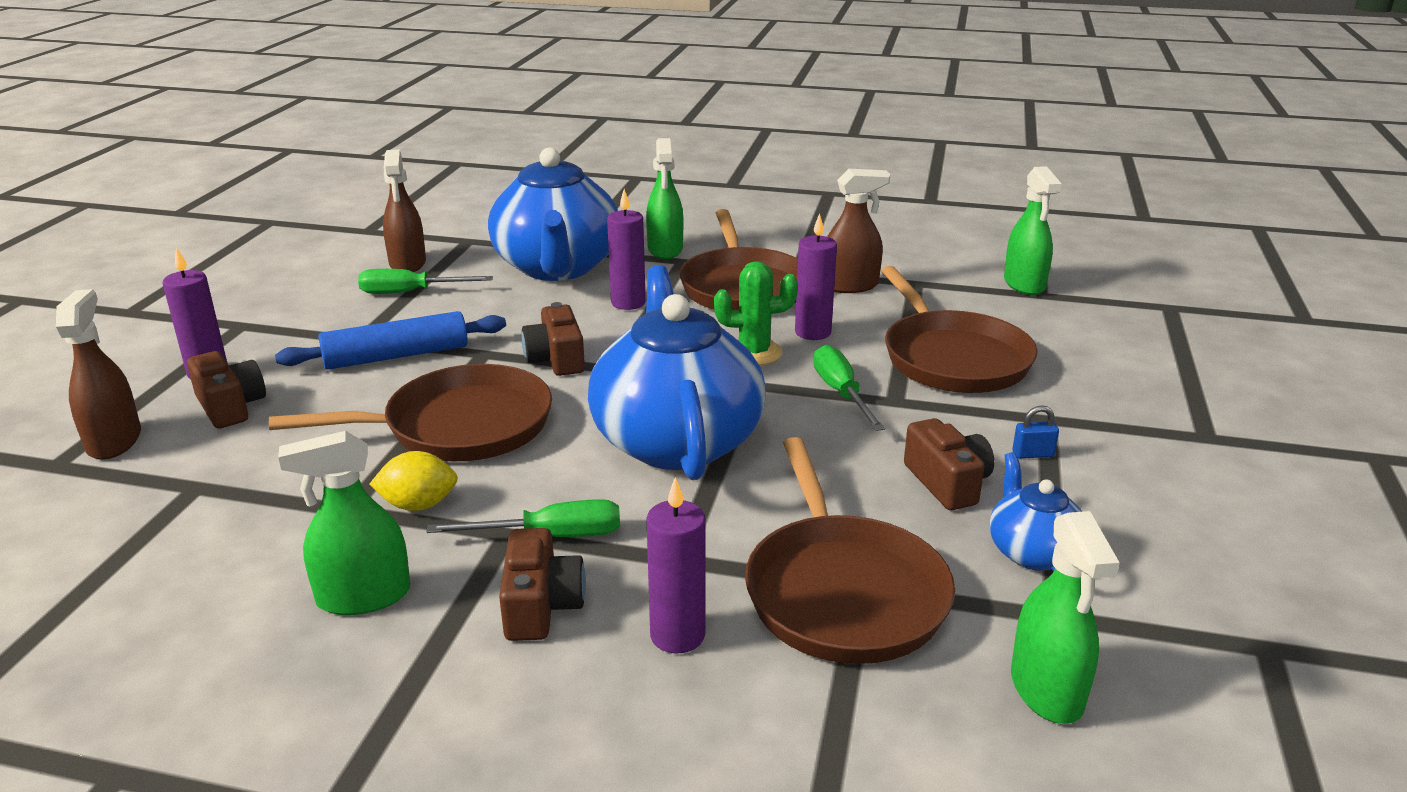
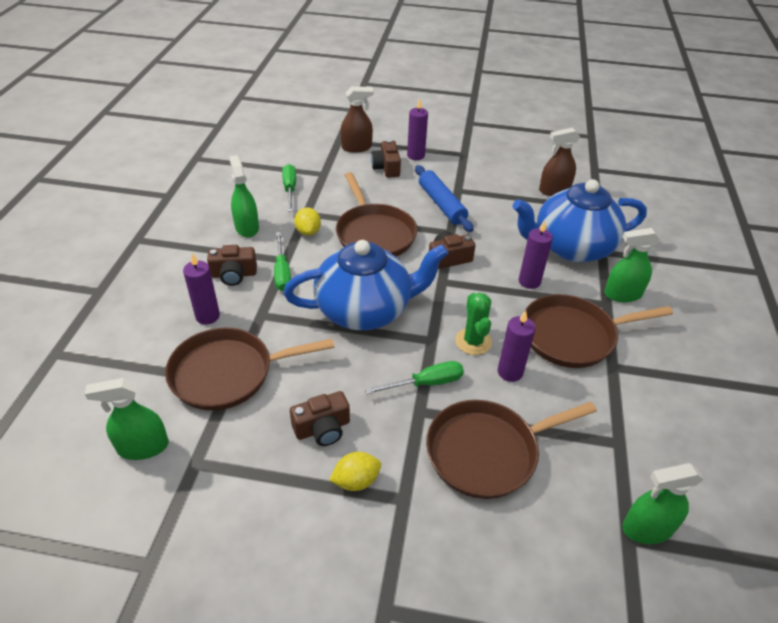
camera: 85 degrees right, 15 degrees up
(230, 406) = (386, 168): brown camera -> brown camera turned 120 degrees clockwise
(410, 292) = (516, 197): green screwdriver -> green screwdriver (290, 189)
(850, 286) = (597, 398): brown spray bottle -> none
(1032, 454) = (356, 481): blue padlock -> yellow lemon
(1032, 552) = (251, 461): blue teapot -> none

